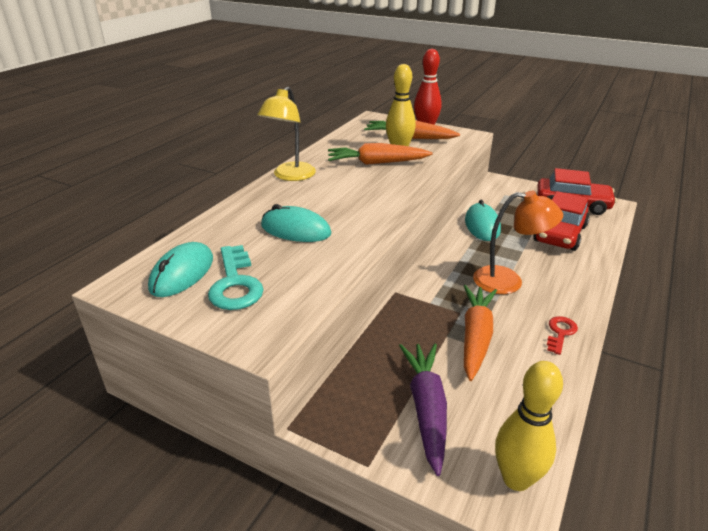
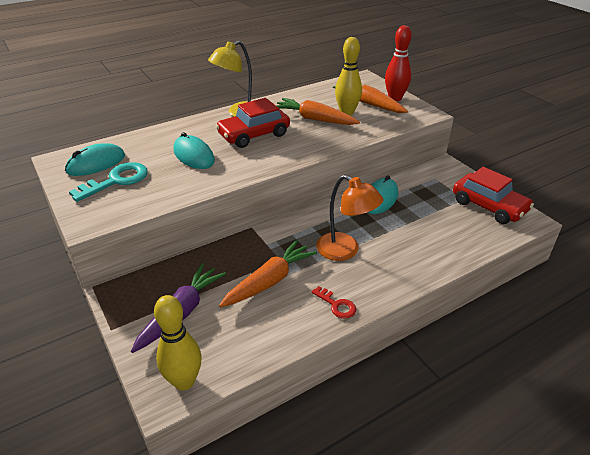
camera: 30 degrees right, 5 degrees up
(235, 284) = (116, 181): turquoise key -> turquoise key turned 150 degrees counterclockwise
(559, 234) = (441, 228): red car -> red car (254, 135)
(560, 333) = (336, 305): red key -> red key turned 75 degrees clockwise

